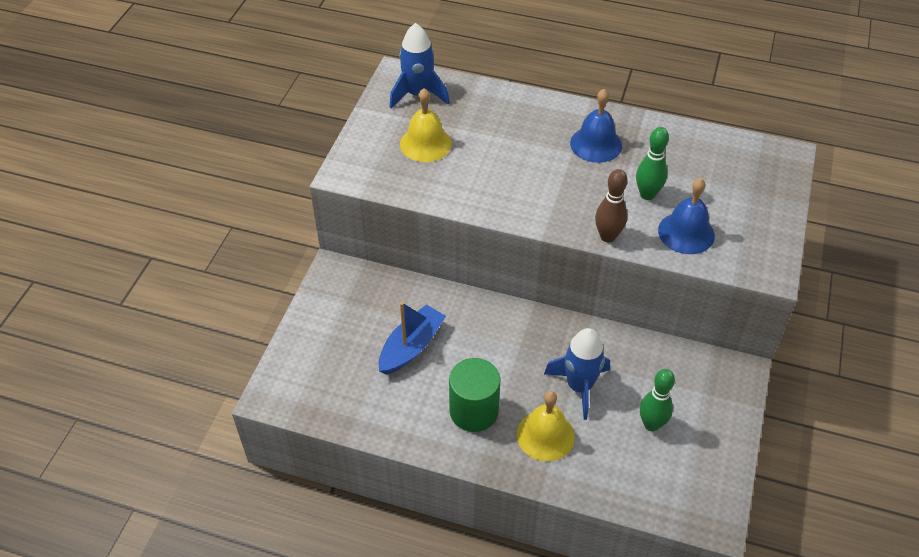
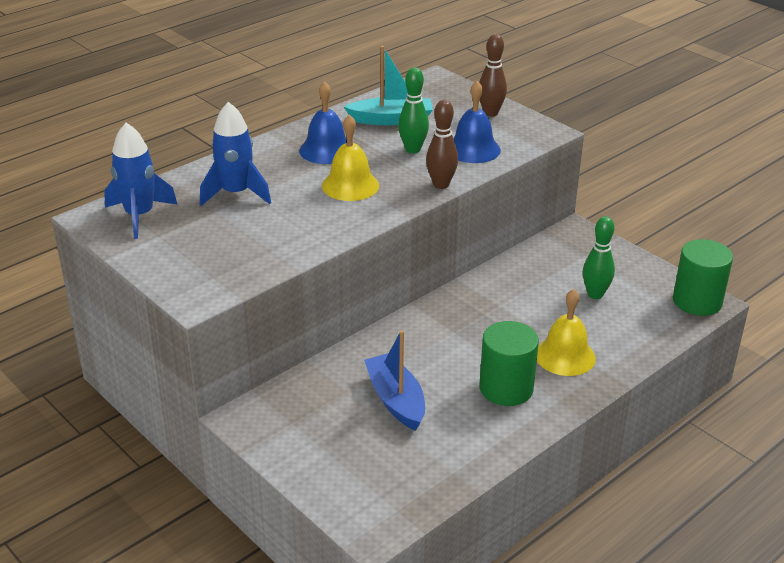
camera: 60 degrees left, 15 degrees down
(425, 143) = (215, 235): yellow bell -> yellow bell (350, 185)
(579, 386) = (527, 316): blue rocket -> blue rocket (236, 193)
(683, 159) = (391, 120): none -> turquoise boat
(708, 511) = (697, 301): none -> green cylinder
(763, 218) = (490, 113): none -> brown bowling pin

